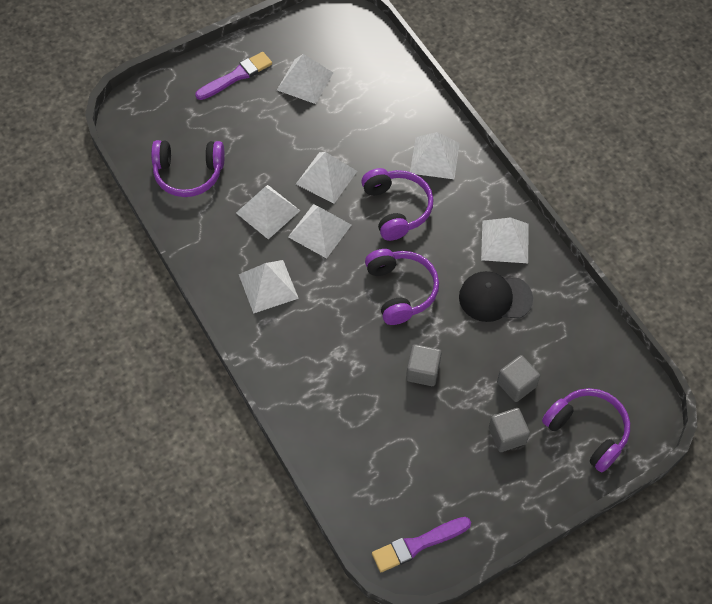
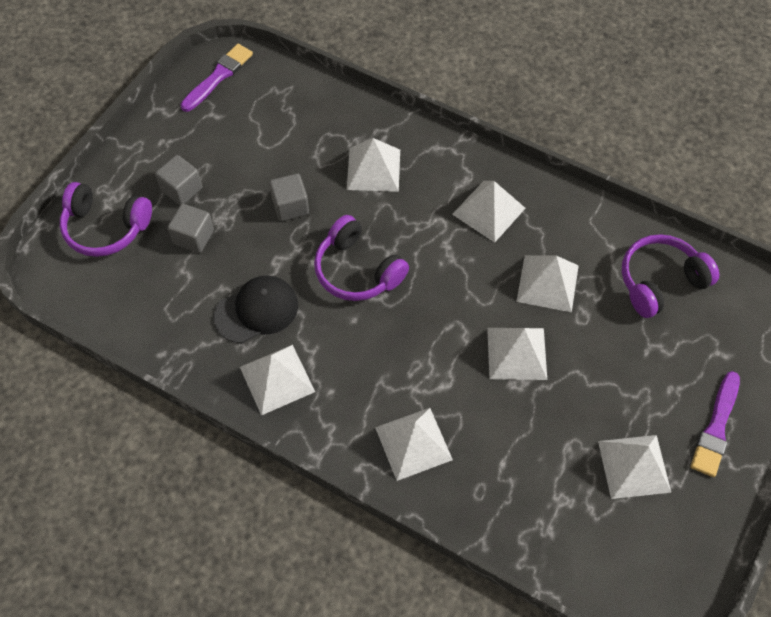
camera: 150 degrees right, 0 degrees up
(319, 231) = (480, 290): white pyramid -> white pyramid (373, 169)
(396, 208) = (417, 356): purple headphones -> none

